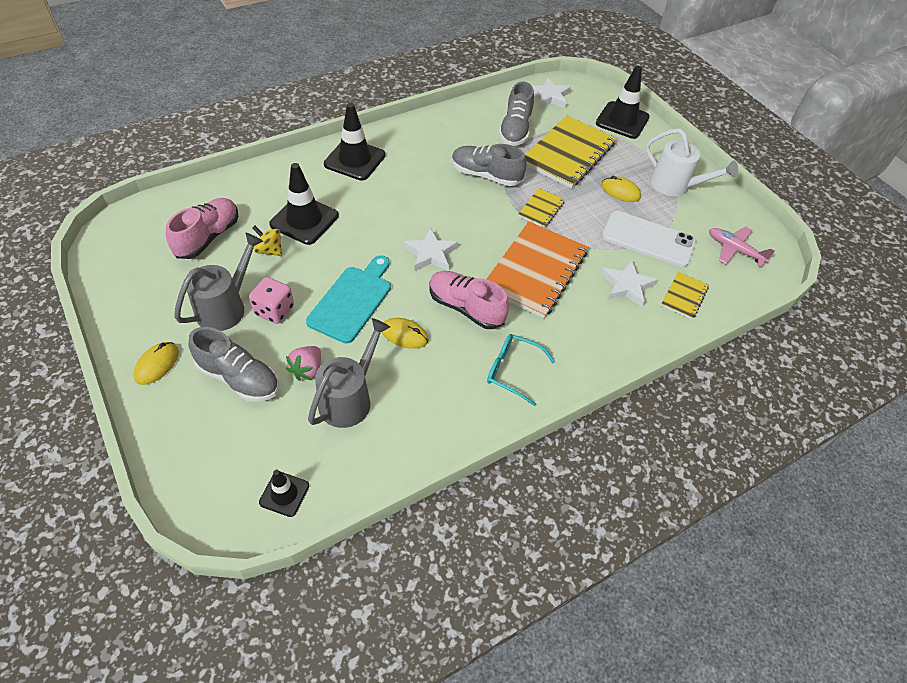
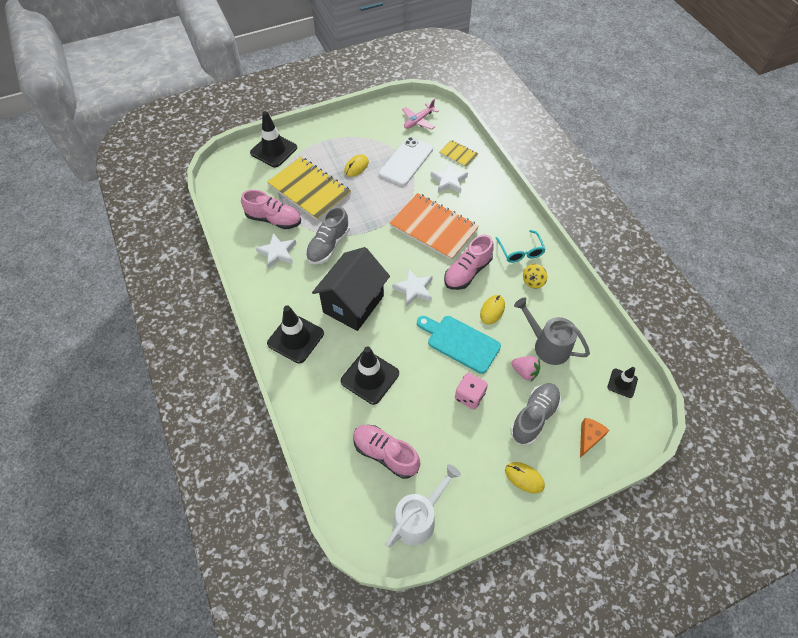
camera: 80 degrees left, 5 degrees up
(201, 441) = (589, 438): none -> orange cheese
(226, 307) = (465, 432): grey watering can -> none
(269, 250) = (404, 403): yellow spinning top -> yellow spinning top (533, 281)
(403, 201) = (353, 304): none -> black house
(512, 371) = (520, 252): turquoise glasses -> turquoise glasses turned 45 degrees counterclockwise
(515, 130) = (274, 219): grey shoe -> pink shoe
(541, 209) = (371, 216): yellow notebook -> none
(549, 97) = (233, 191): white star -> white star (277, 252)
(675, 186) = (353, 136): white watering can -> white watering can (419, 518)

